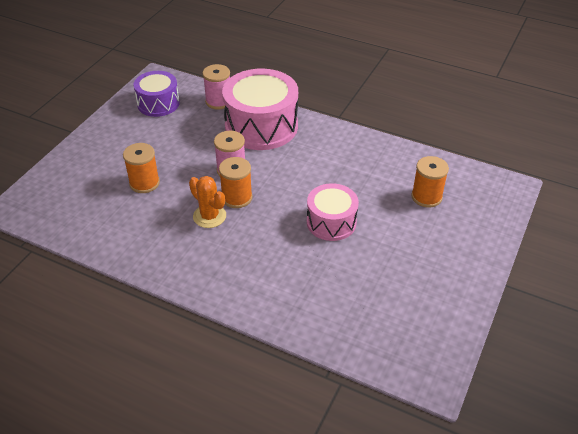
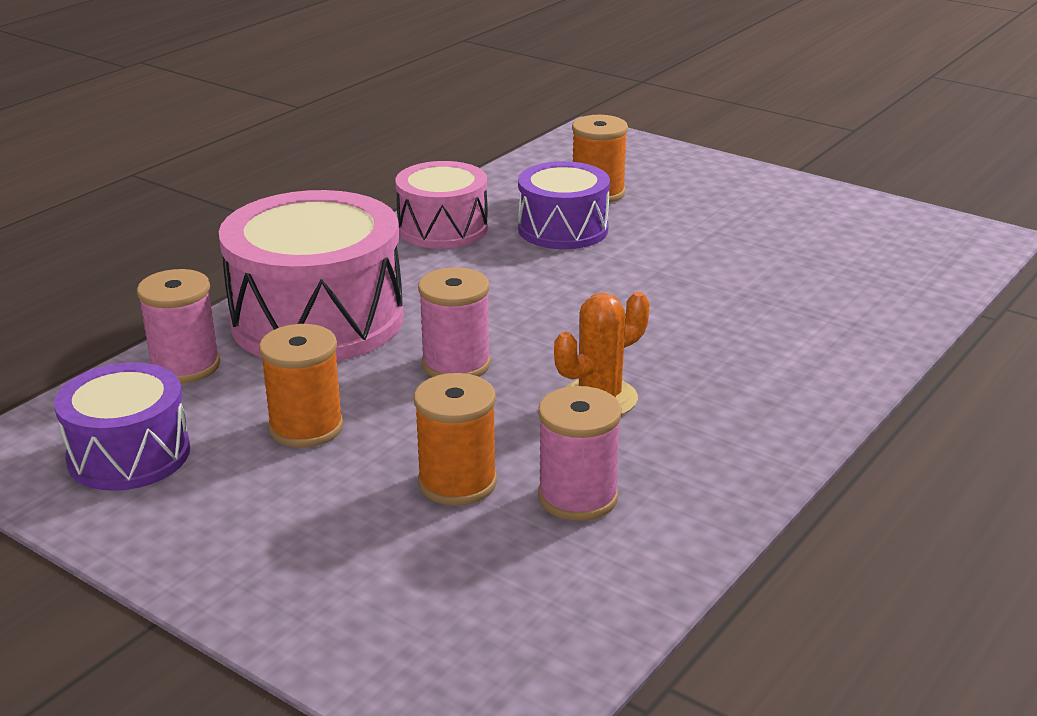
camera: 80 degrees left, 15 degrees down
(136, 216) = (578, 497): none -> pink spool
(237, 197) = (548, 363): orange spool -> orange spool (306, 427)
(331, 222) = (644, 275): pink drum -> pink drum (443, 228)
(375, 188) = (563, 229): none -> purple drum

